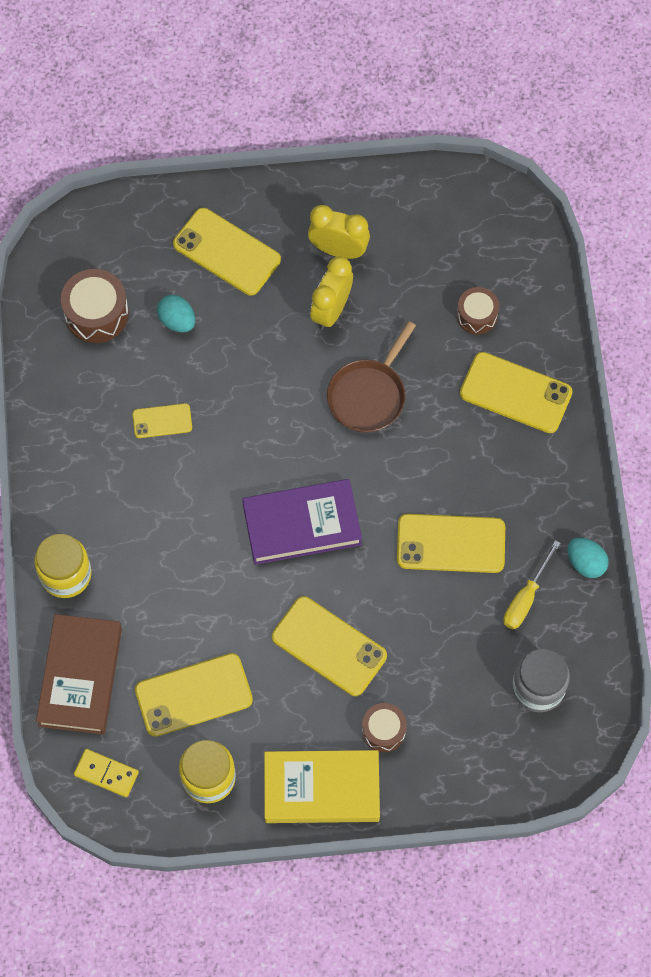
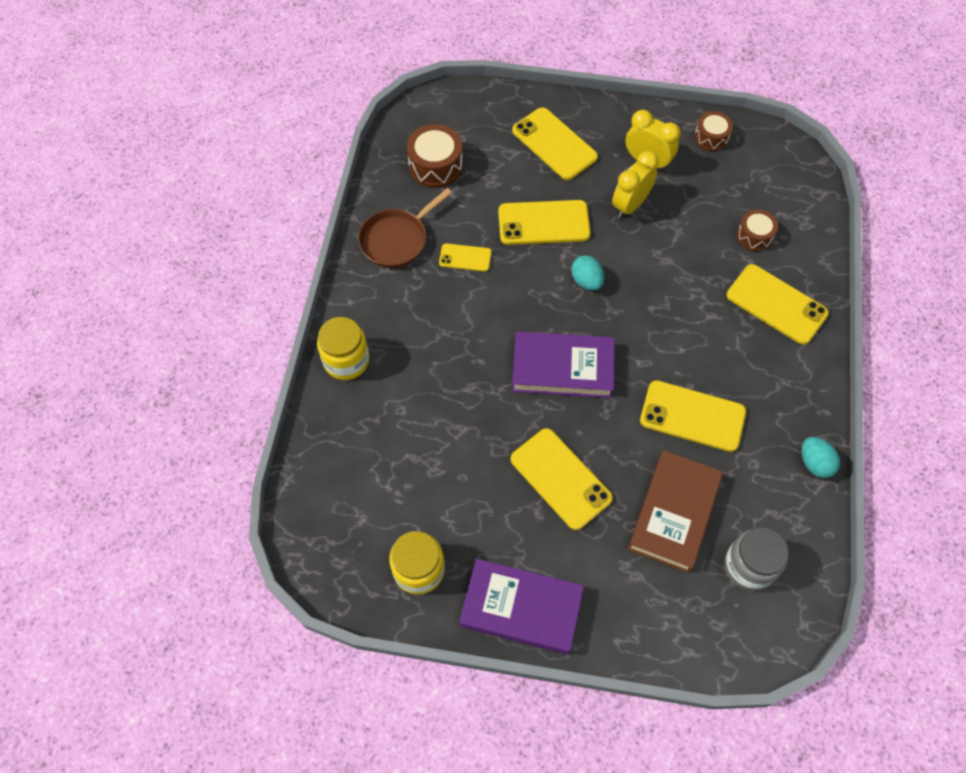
camera: 15 degrees right, 5 degrees down
(80, 676) = (331, 449): brown book -> brown book (674, 513)
(106, 774) = (327, 541): yellow domino -> none
(177, 321) = (499, 185): turquoise egg -> turquoise egg (586, 281)
(193, 695) = (426, 491): yellow phone -> yellow phone (543, 223)
(321, 789) = (521, 608): yellow book -> purple book
(368, 395) = (646, 277): brown pan -> brown pan (397, 239)
(383, 730) = (593, 568): brown drum -> brown drum (711, 137)
(526, 598) = (752, 480): yellow screwdriver -> none

